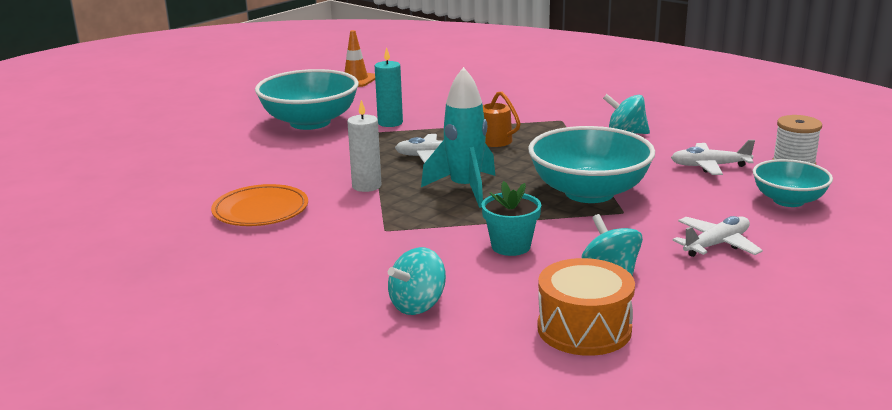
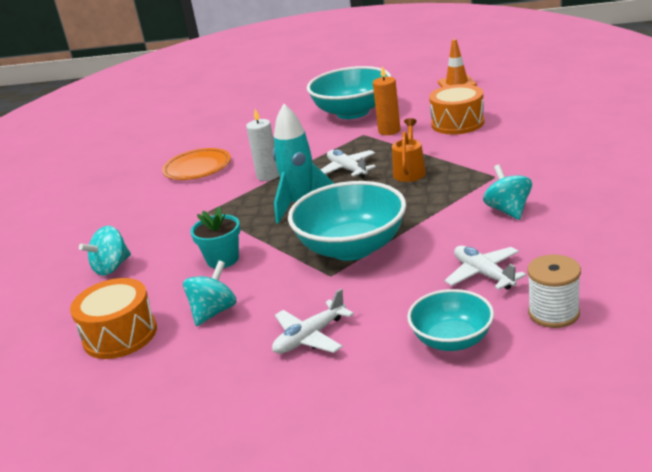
camera: 60 degrees right, 5 degrees up
(390, 123) = (389, 131): turquoise candle -> orange candle
(418, 305) = (111, 267): turquoise spinning top -> turquoise spinning top turned 60 degrees counterclockwise
(436, 101) = (457, 123): none -> orange drum
(716, 245) = (310, 337): white plane -> white plane turned 120 degrees clockwise

